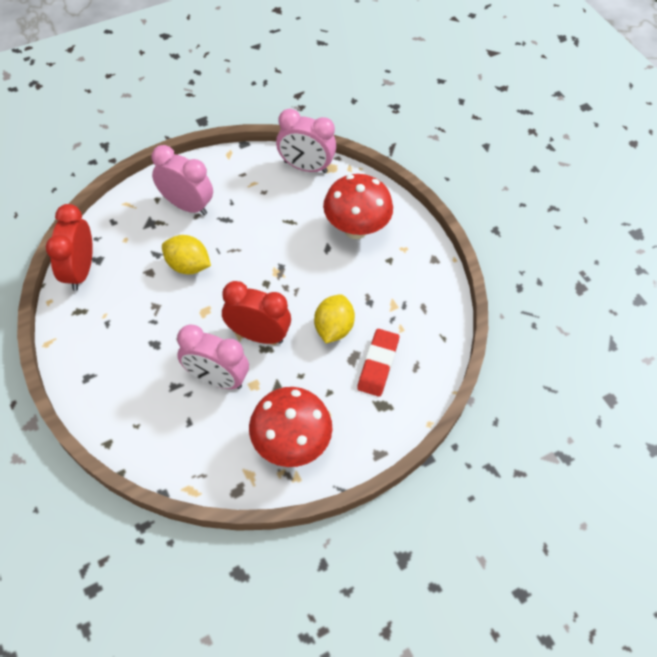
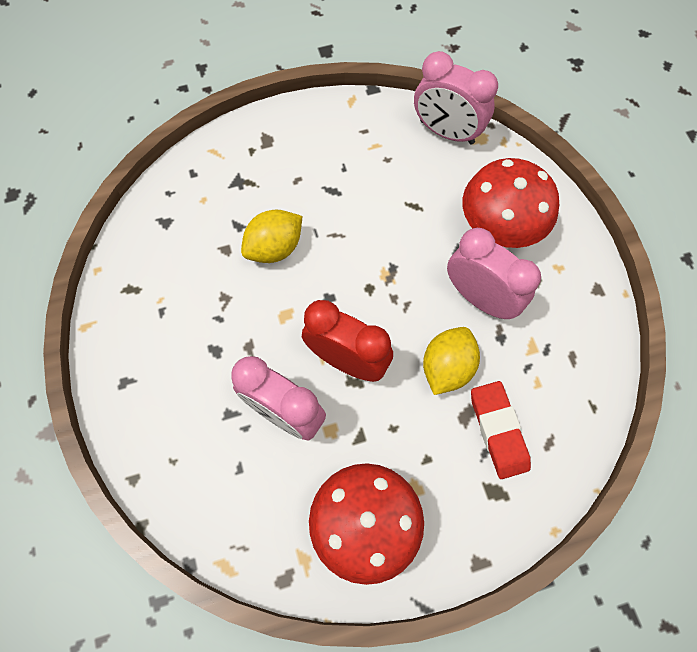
camera: 15 degrees right, 10 degrees up
(80, 271) = (141, 234): red clock -> none
(187, 205) = (287, 164): pink clock -> pink clock (480, 298)
(188, 265) = (274, 248): yellow lemon -> yellow lemon turned 75 degrees counterclockwise
(377, 364) = (498, 431): red eraser -> red eraser turned 45 degrees counterclockwise

